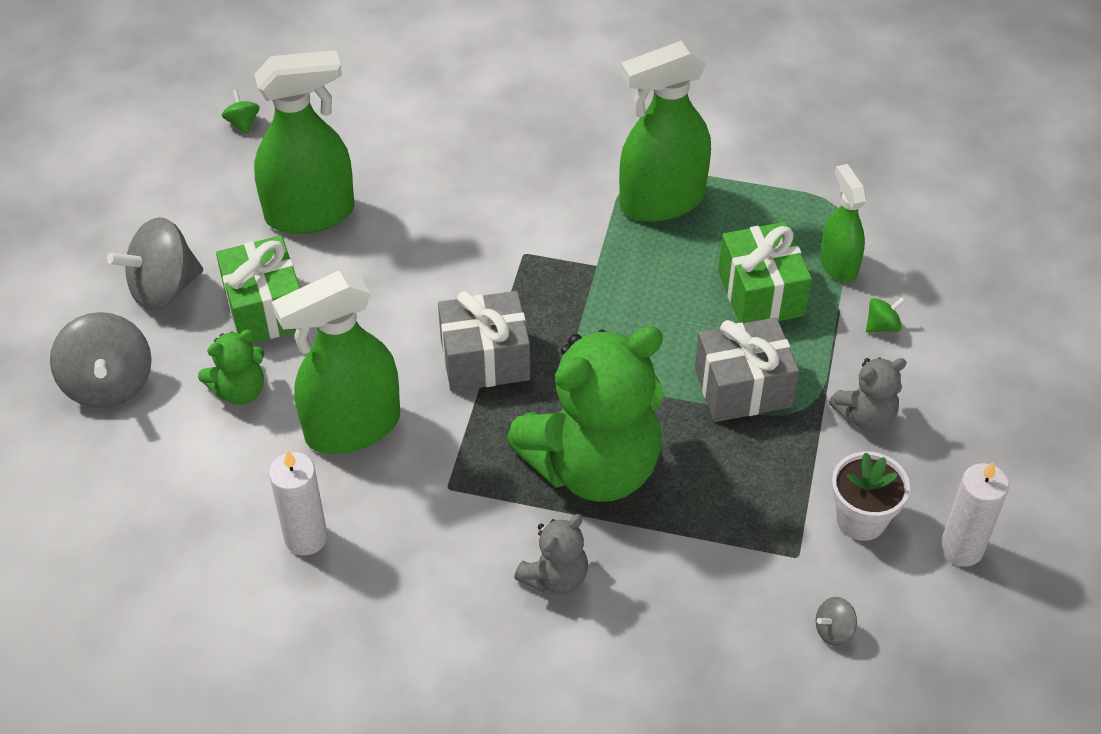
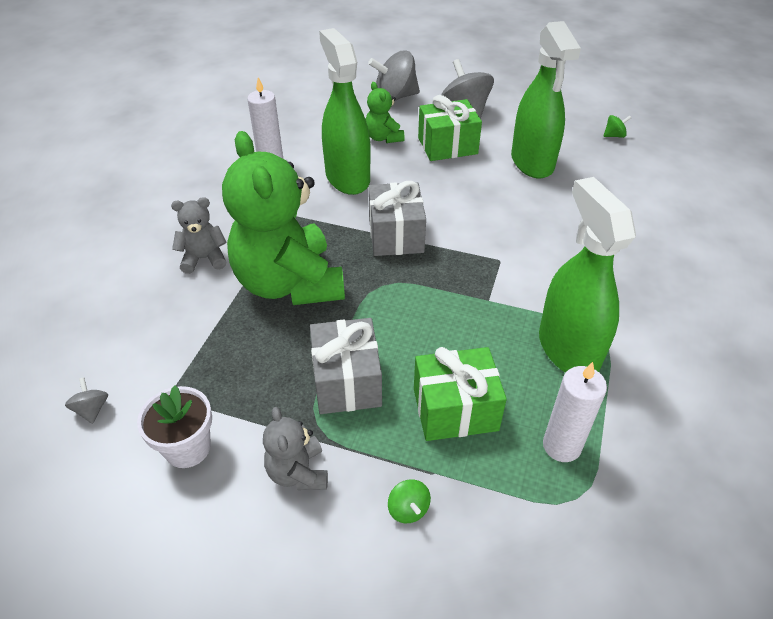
camera: 95 degrees right, 5 degrees down
(555, 577) = (204, 258): grey teddy bear -> grey teddy bear turned 120 degrees clockwise
(838, 265) = (493, 482): green spray bottle -> none
(961, 548) = (127, 527): white candle -> white candle (561, 446)

